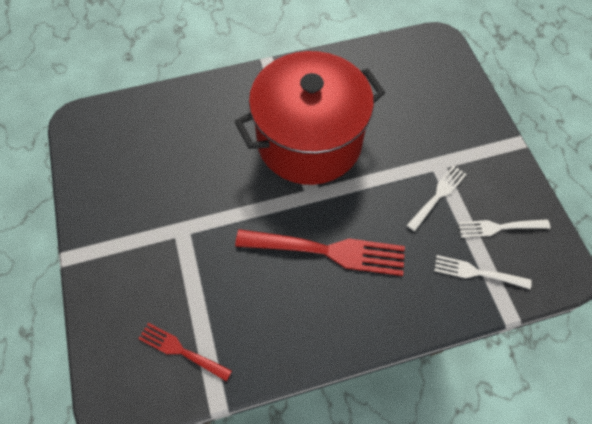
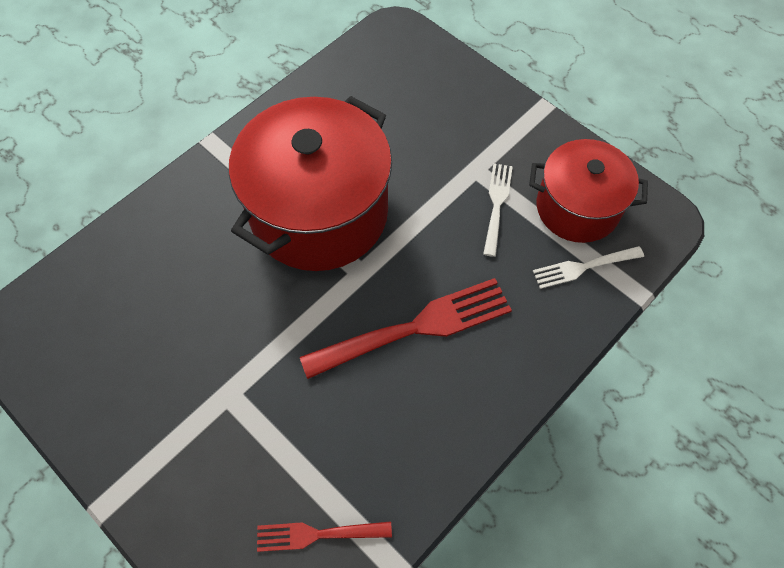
camera: 30 degrees left, 0 degrees up
(499, 227) = (577, 208): white fork -> red pot

